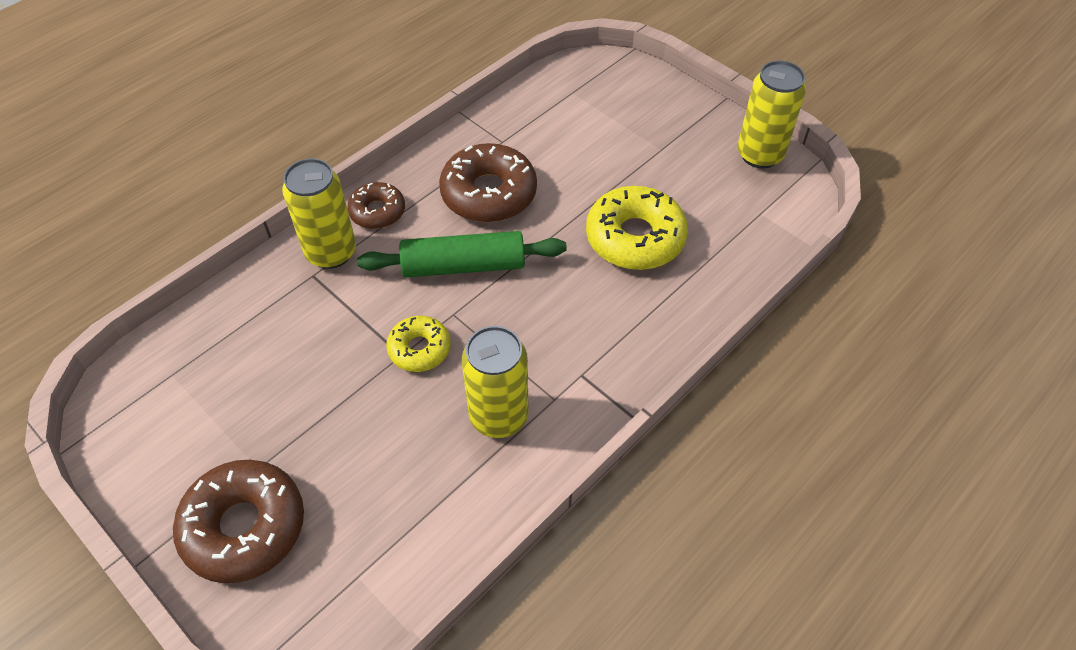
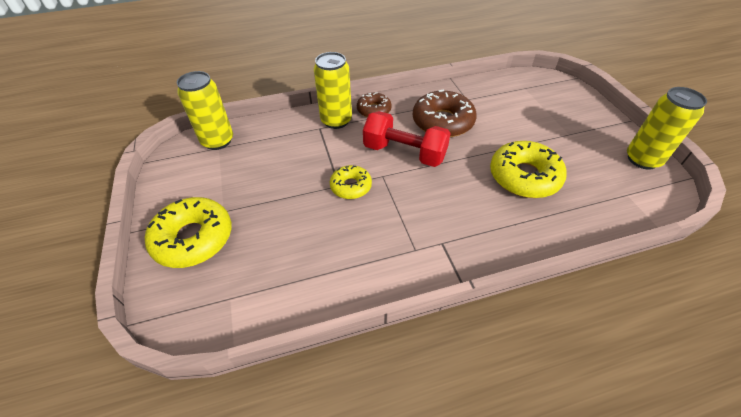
camera: 30 degrees right, 5 degrees down
(244, 527) = (193, 238): brown donut -> yellow donut
(463, 266) = (404, 153): green rolling pin -> red dumbbell
(498, 416) = (373, 244): yellow can -> yellow can (218, 141)

